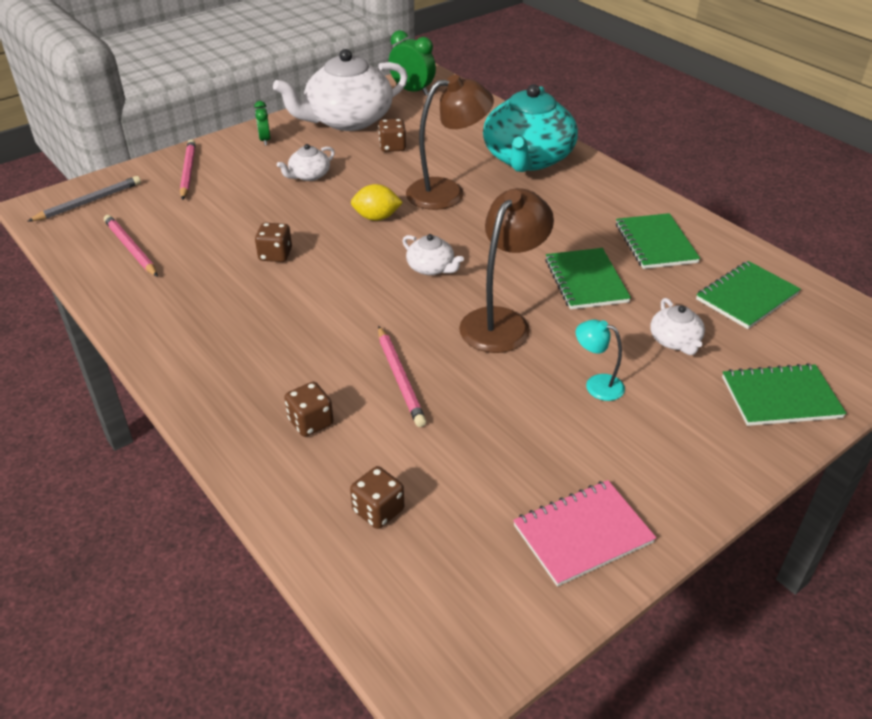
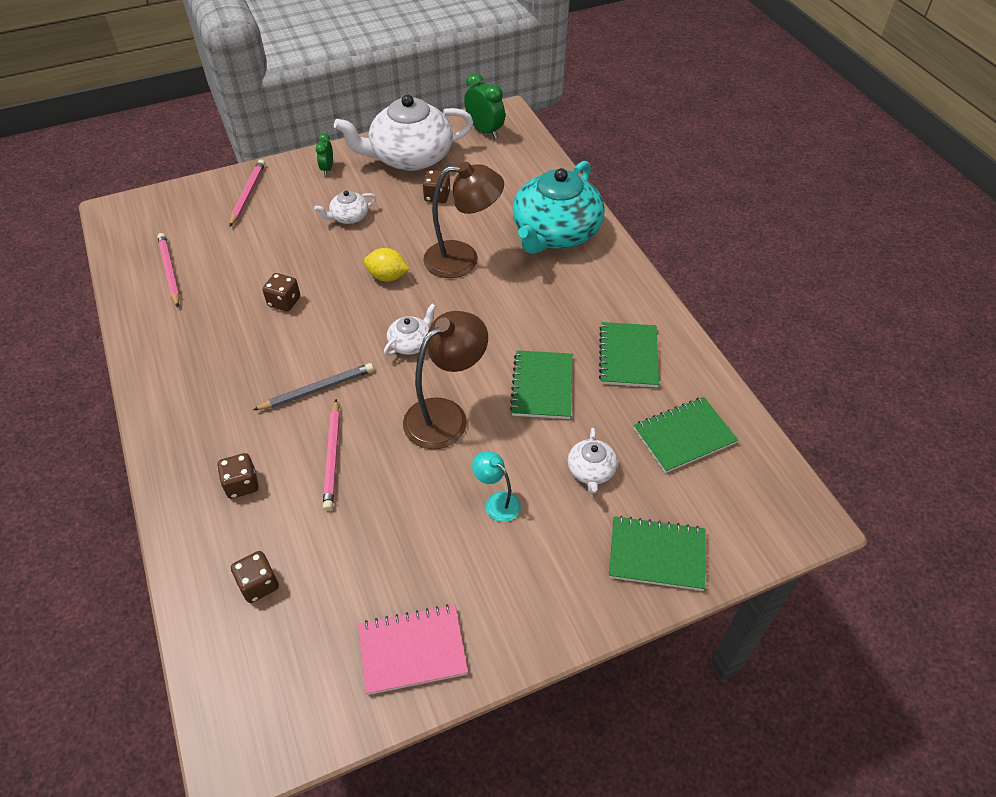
camera: 15 degrees right, 10 degrees up
(89, 202) = (154, 214): grey pencil -> grey pencil (317, 389)
(431, 268) = (410, 343): white teapot -> white teapot turned 105 degrees counterclockwise

